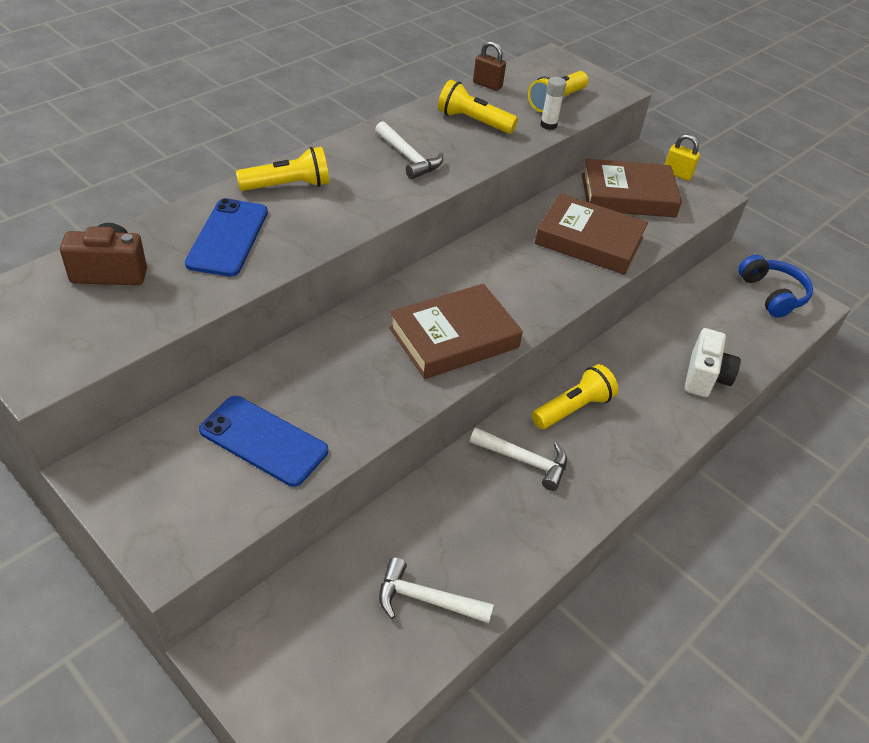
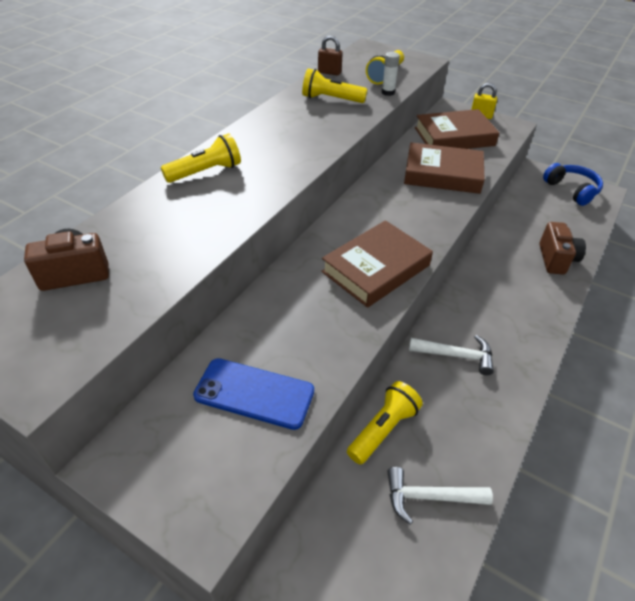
camera: 10 degrees left, 0 degrees up
(228, 237) = (171, 223): blue phone -> none
(409, 158) = (294, 134): white hammer -> none
(573, 408) = (473, 305): yellow flashlight -> yellow flashlight (383, 429)
(705, 377) = (556, 259): white camera -> brown camera

